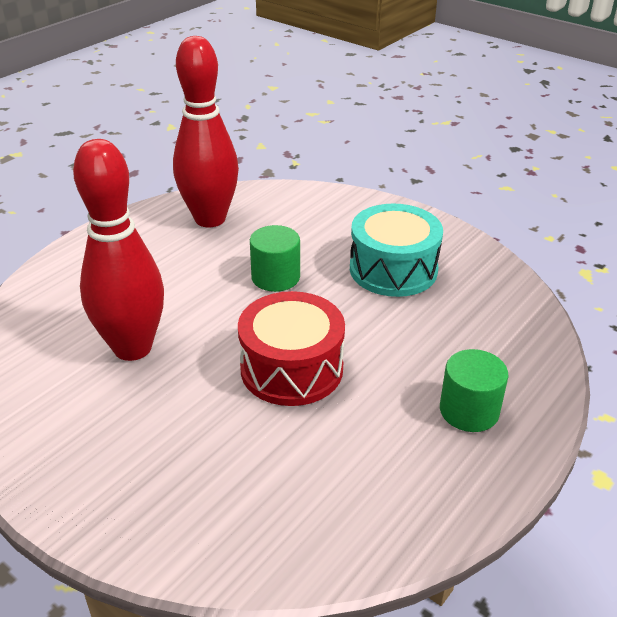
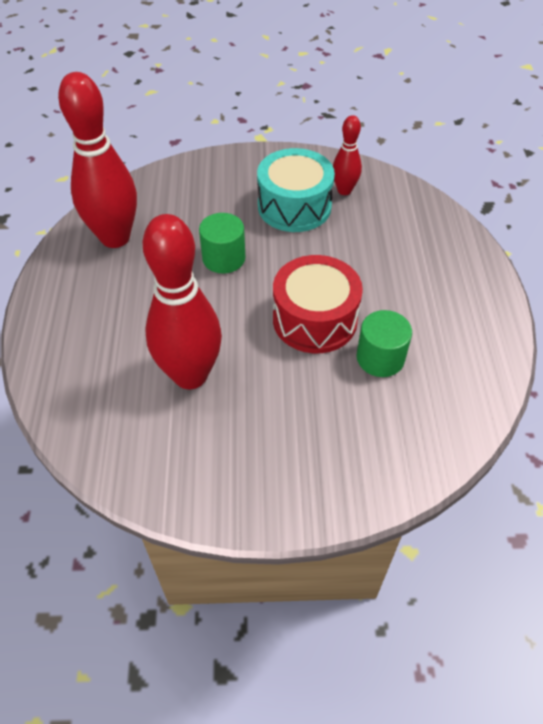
camera: 40 degrees left, 15 degrees up
(461, 280) = (344, 190): none -> red bowling pin
(469, 410) = (443, 280): green cylinder -> green cylinder (380, 358)

